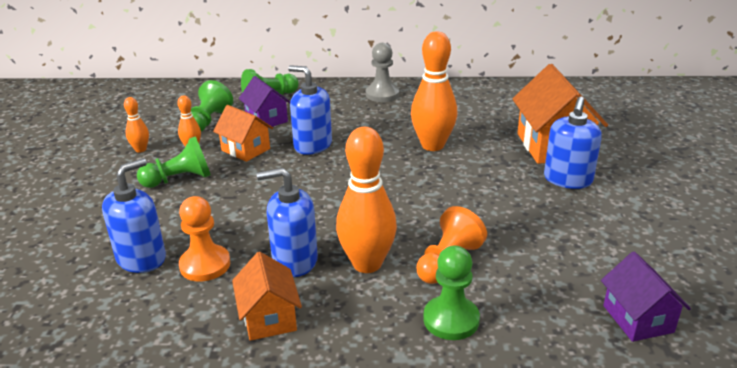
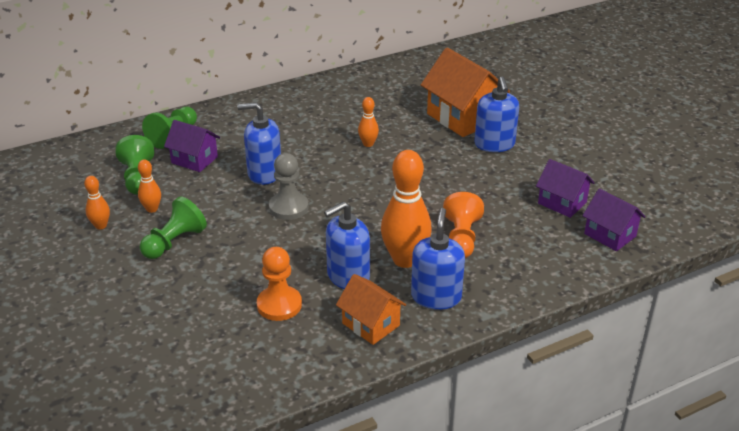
camera: 30 degrees left, 5 degrees up
(141, 258) = (219, 319): blue soap dispenser -> blue soap dispenser (436, 297)
(246, 149) = (206, 195): orange house -> none
(382, 94) = (280, 105): grey pawn -> grey pawn (288, 207)
(432, 145) = (368, 144): orange bowling pin -> orange bowling pin, size x0.49
(451, 320) = (497, 278): green pawn -> none
(601, 262) = (562, 203): none -> purple house

